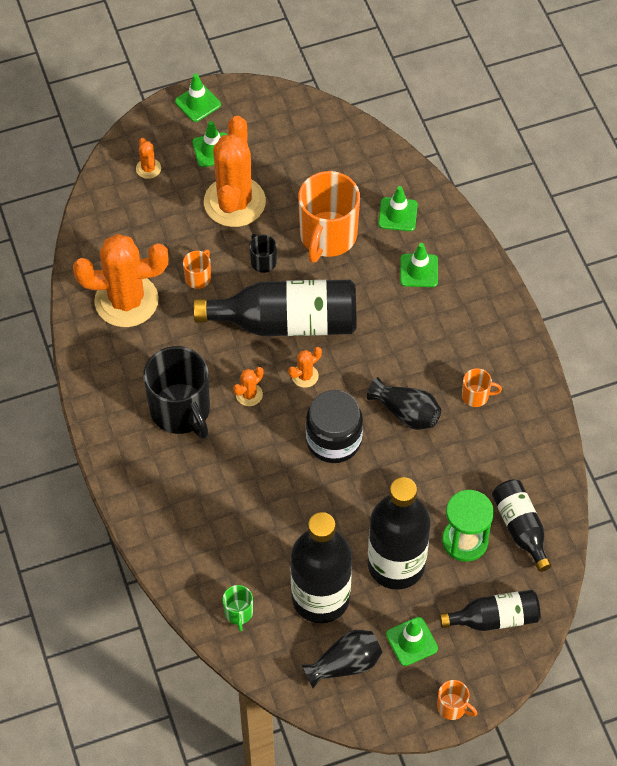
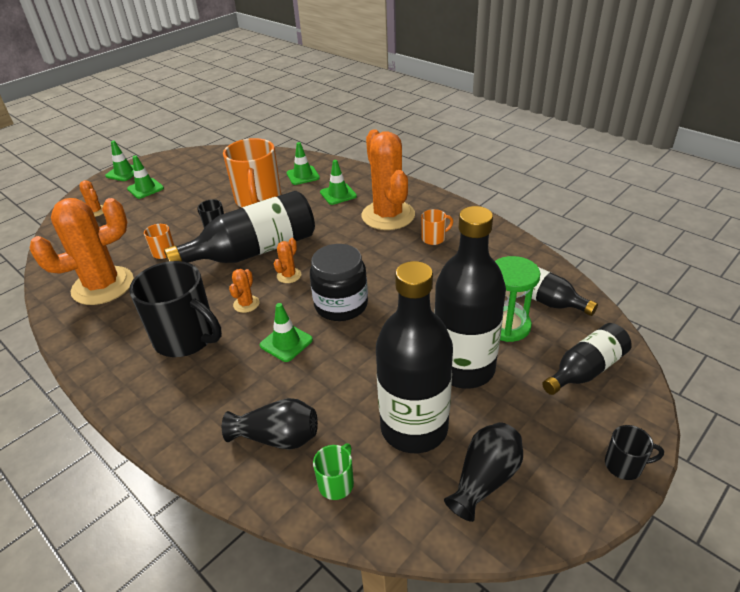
camera: 25 degrees left, 20 degrees down
(234, 202) = (175, 206): orange cactus -> orange cactus (388, 215)
(238, 613) = (336, 483): green mug -> green mug turned 120 degrees counterclockwise
(406, 413) = (388, 266): black vase -> black vase (277, 437)
(411, 641) = (532, 424): green traffic cone -> green traffic cone (286, 342)
(452, 707) = (624, 465): orange mug -> black mug

